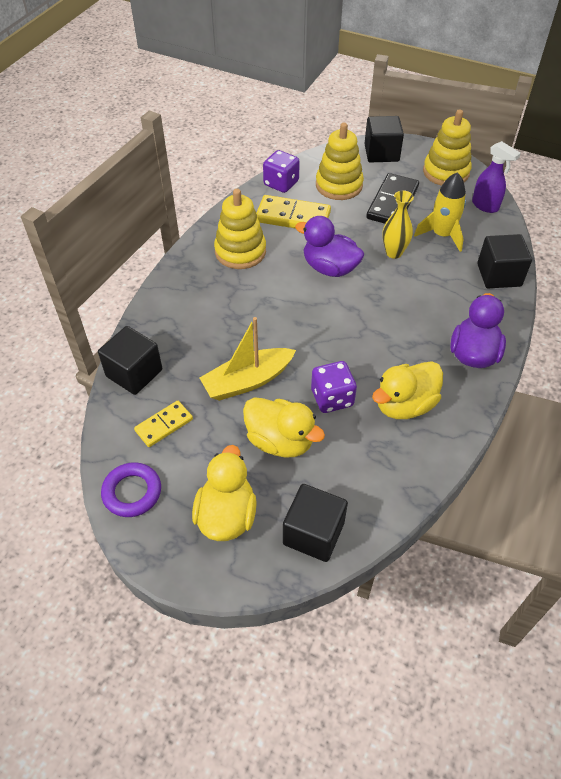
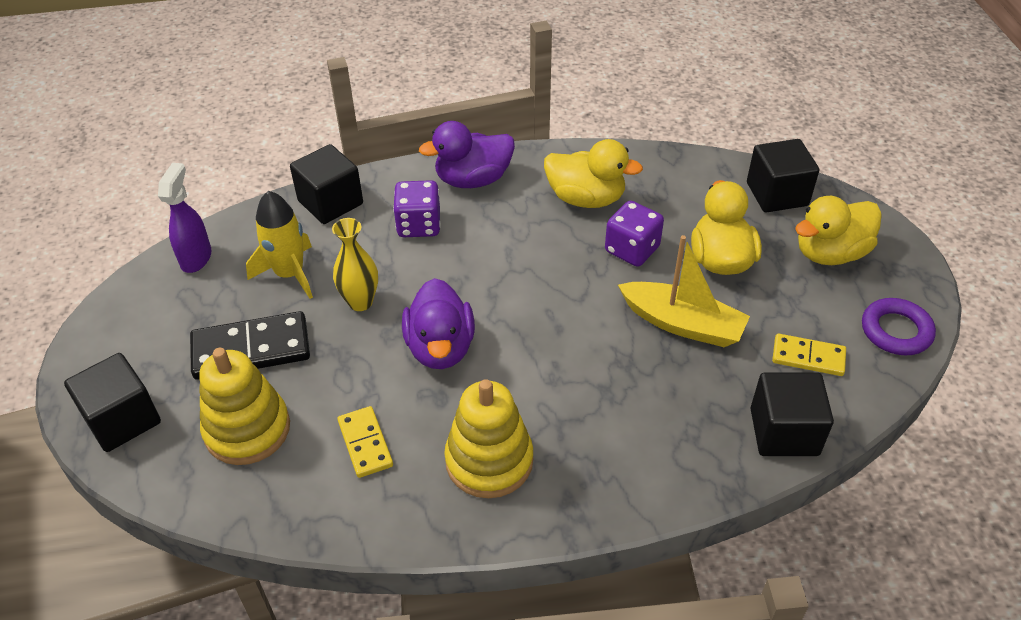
camera: 125 degrees left, 5 degrees down
(281, 183) = (290, 507): purple dice -> purple dice (419, 225)
(293, 217) = (365, 443): yellow domino -> yellow domino, size x0.60
(446, 172) = (135, 324): yellow stacking toy -> none

